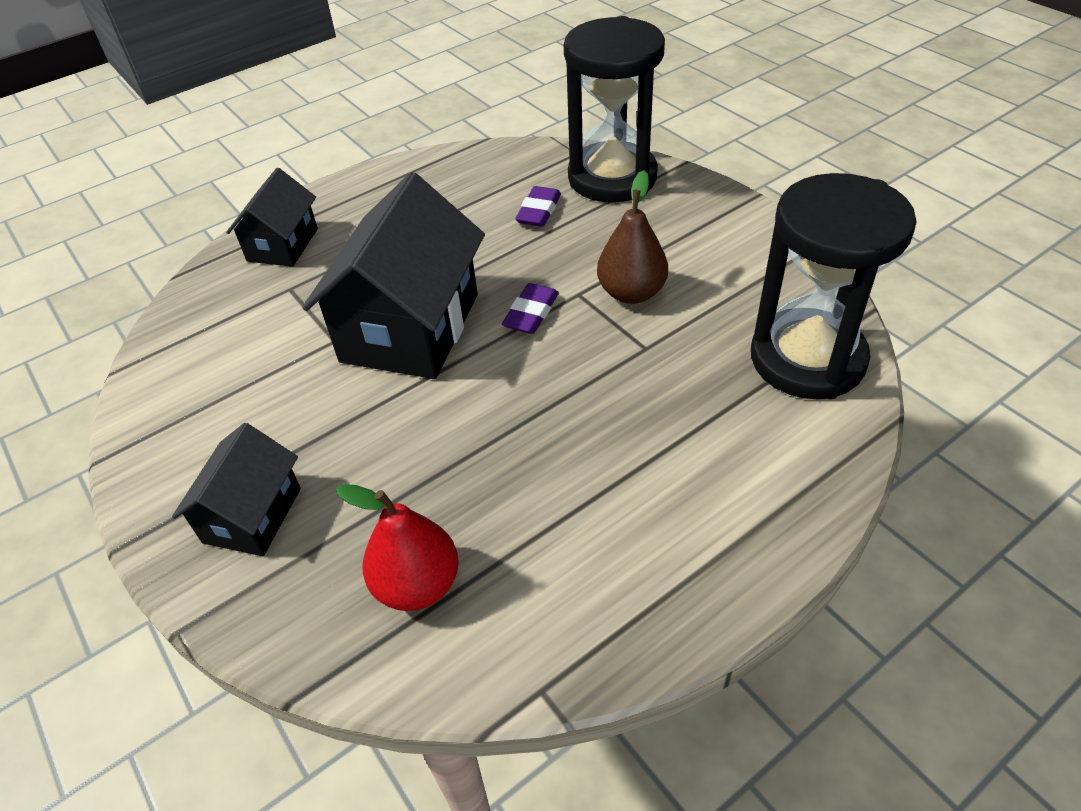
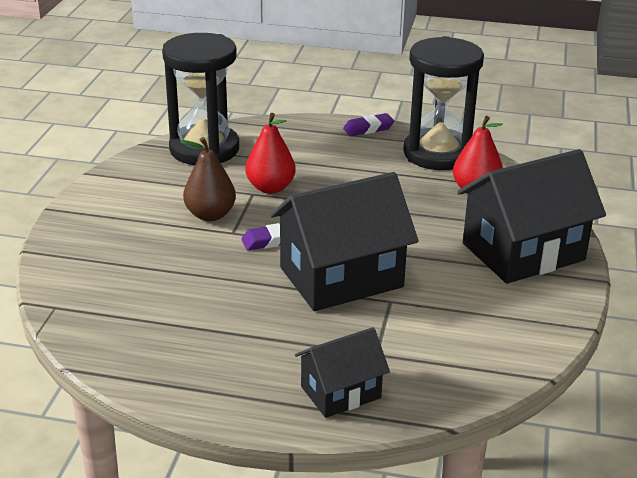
camera: 135 degrees left, 15 degrees down
(252, 515) = (523, 252): black house -> black house, size x1.80
(538, 211) = (159, 287): purple eraser -> purple eraser (368, 128)
(612, 177) = (79, 274): black hourglass -> black hourglass (438, 154)
(644, 369) = (270, 188): none -> red pear

